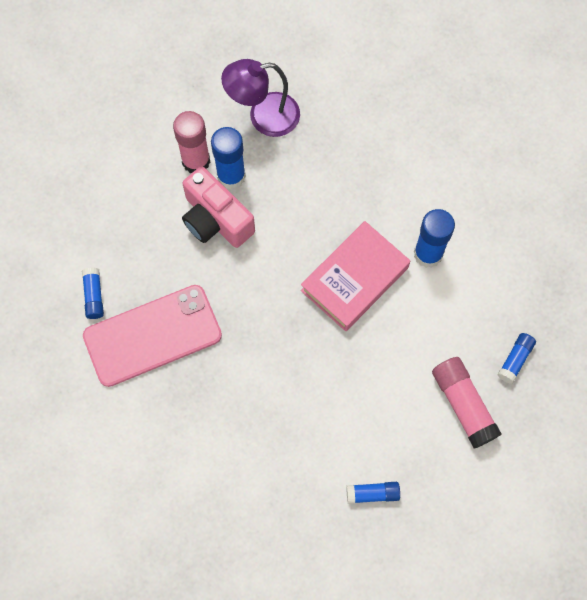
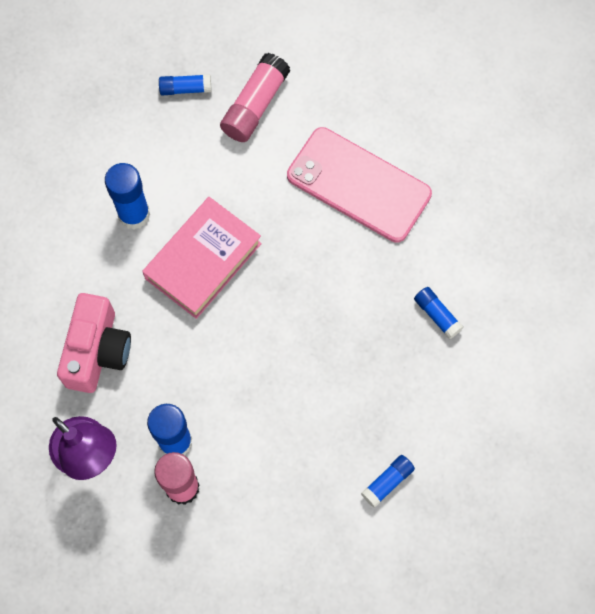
camera: 125 degrees left, 0 degrees up
(152, 335) = (384, 400): pink phone -> pink phone (358, 185)
(216, 219) = (231, 424): pink camera -> pink camera (97, 351)
(355, 279) = (203, 261): pink book -> pink book turned 60 degrees counterclockwise
(372, 494) = (383, 129): blue glue stick -> blue glue stick (437, 315)

